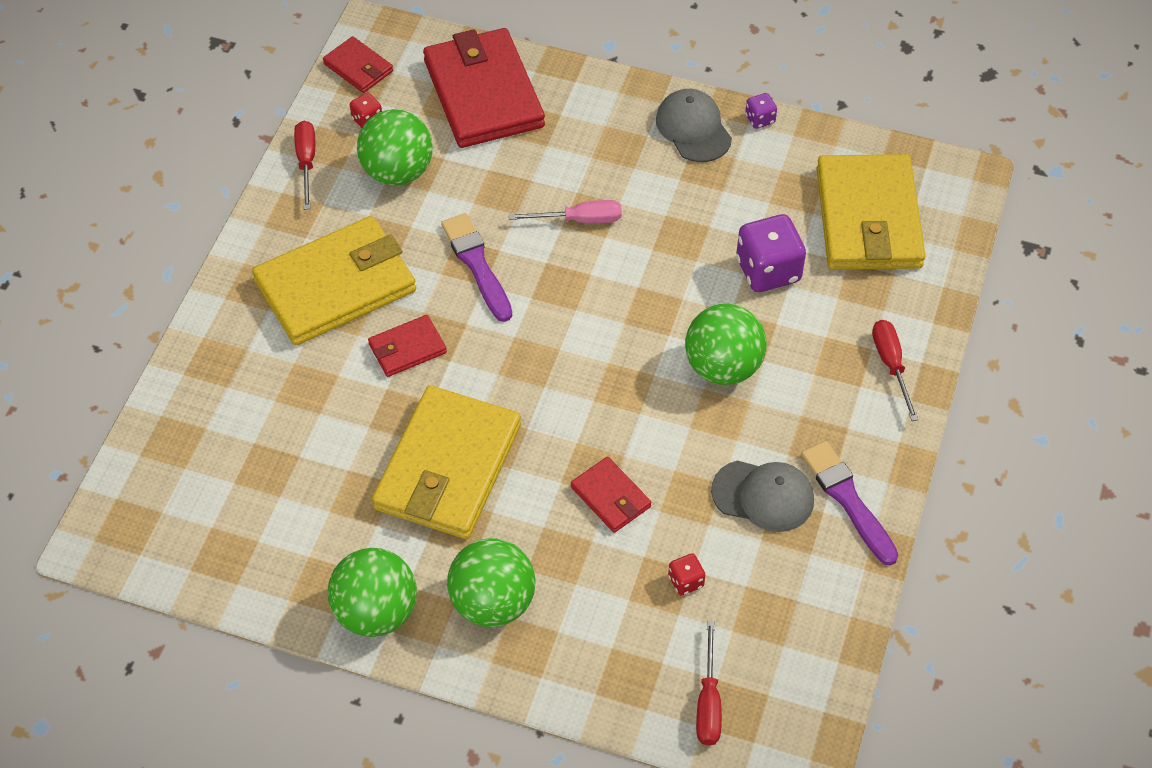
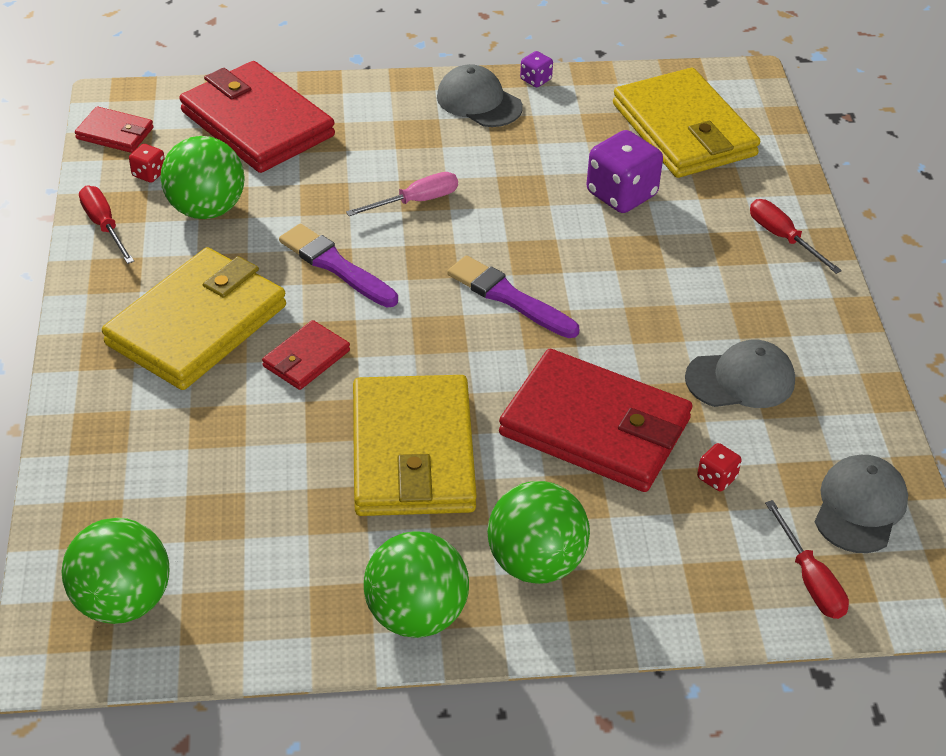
camera: 25 degrees left, 10 degrees down
(611, 497) = (595, 427): red wallet -> red wallet, size x2.11
(723, 367) = (631, 283): green ball -> green ball (123, 601)
(793, 653) = (860, 507): none -> grey cap
(848, 500) = (820, 358): purple brush -> purple brush (509, 297)

